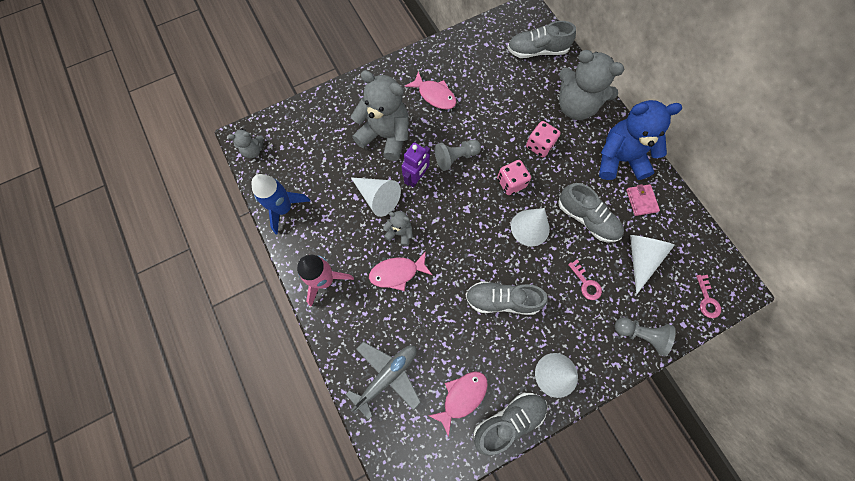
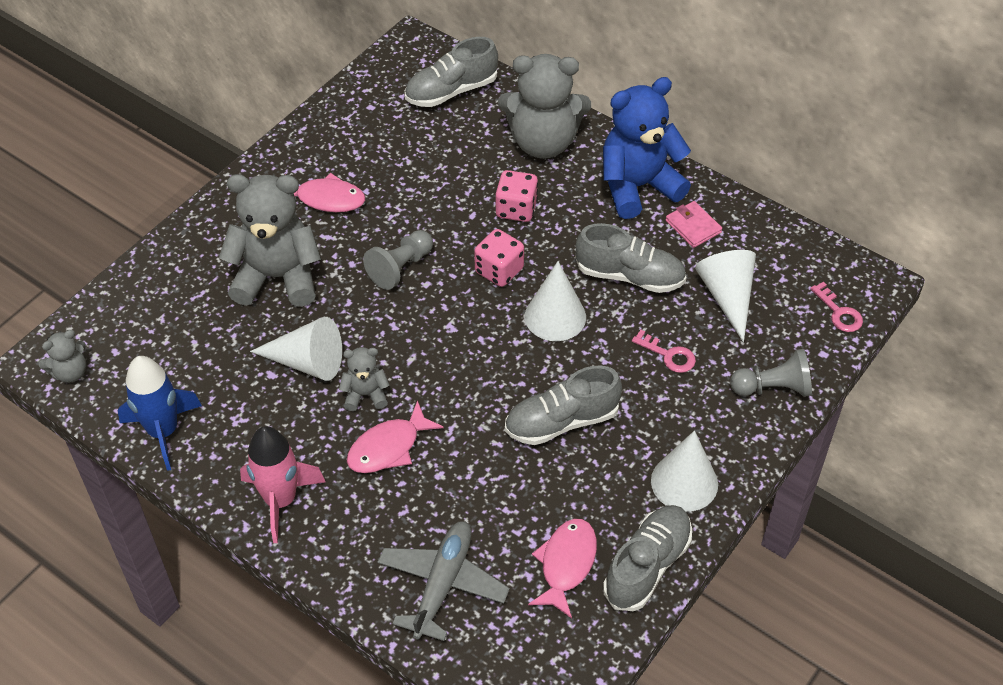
camera: 25 degrees left, 20 degrees down
(416, 178) = (354, 315): purple robot -> none

